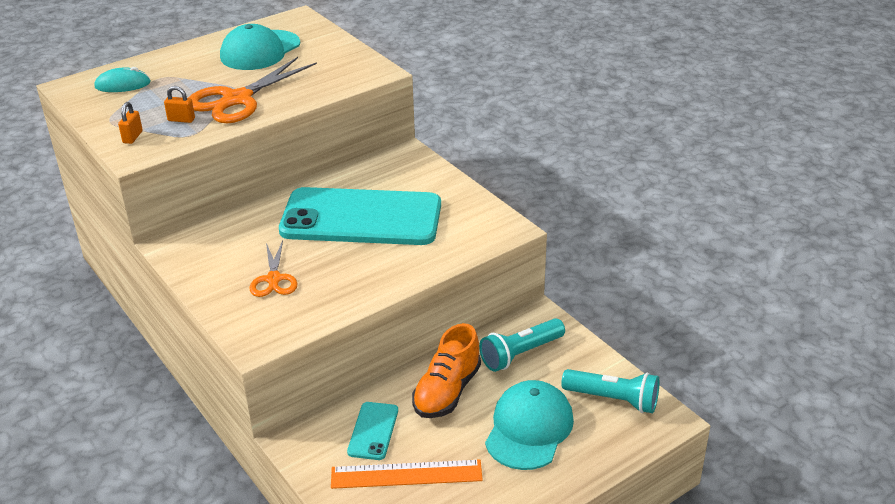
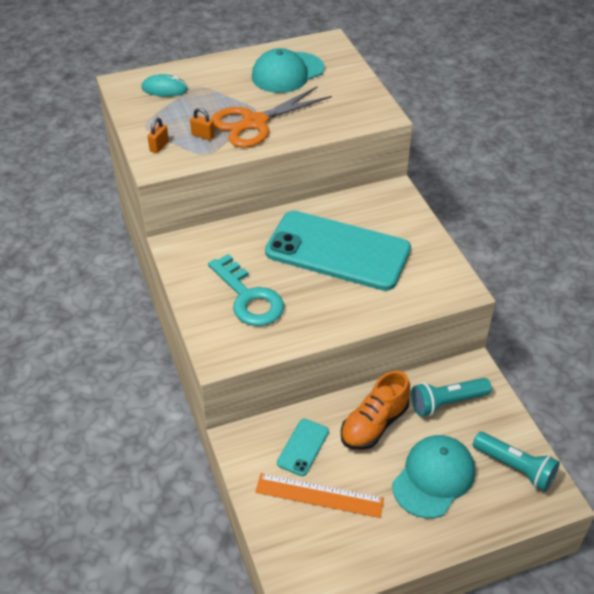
camera: 15 degrees right, 10 degrees up
(274, 279) = (249, 298): orange scissors -> turquoise key

